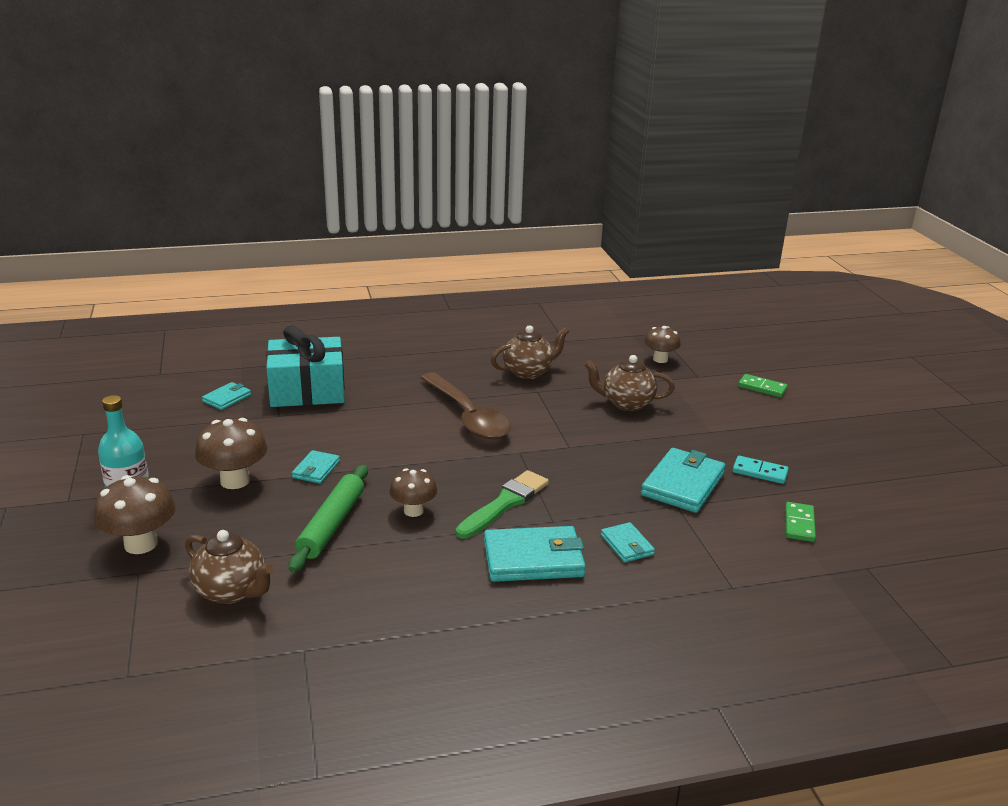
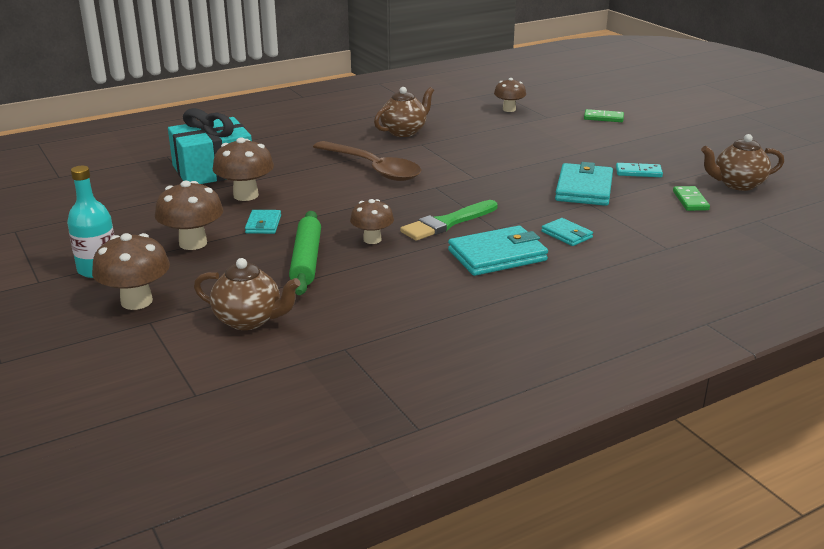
camera: 15 degrees left, 0 degrees up
(227, 398) = (140, 186): turquoise wallet -> none
(320, 429) = (246, 195): none -> brown mushroom
(505, 503) = (447, 223): green brush -> green brush turned 150 degrees counterclockwise
(626, 403) = (502, 142): brown teapot -> brown teapot (738, 184)

